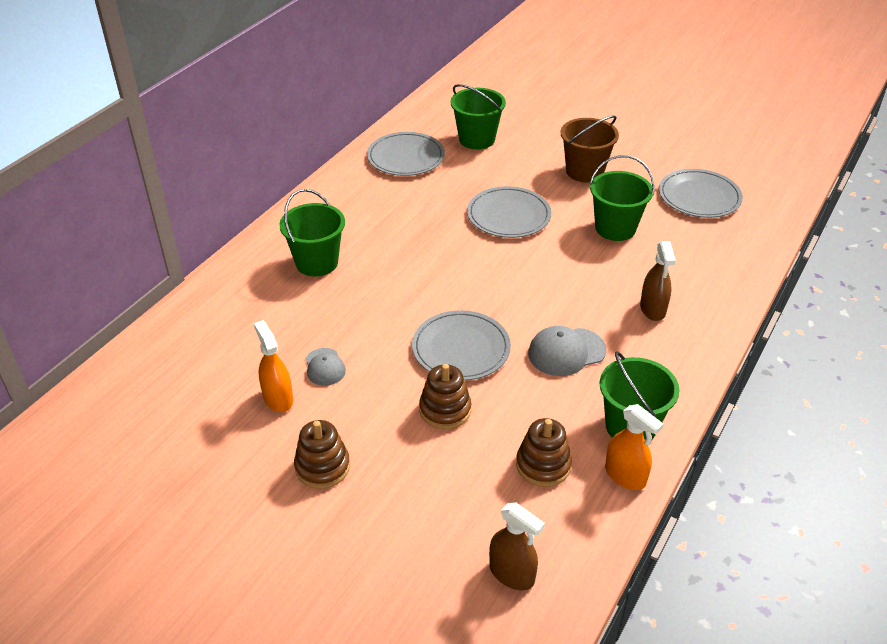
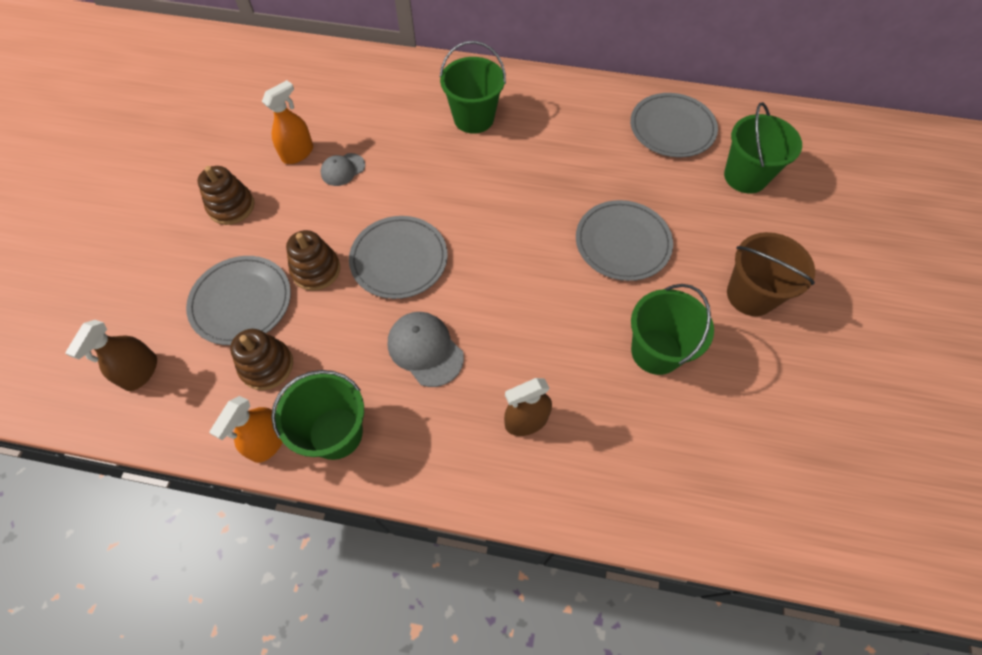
camera: 70 degrees right, 20 degrees up
(699, 196) = (777, 436): grey plate -> grey plate (241, 302)

